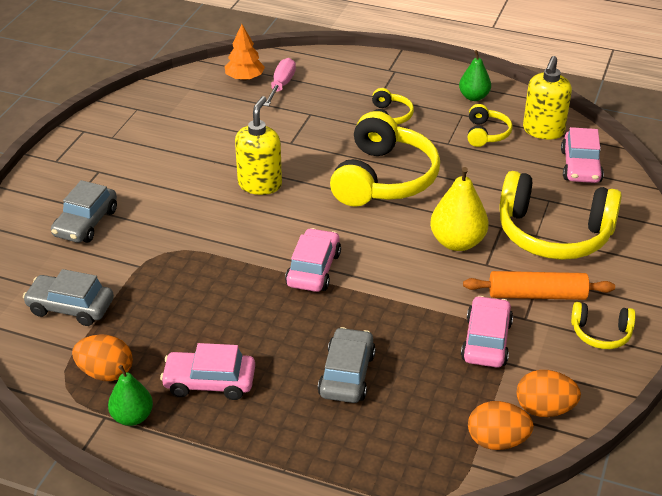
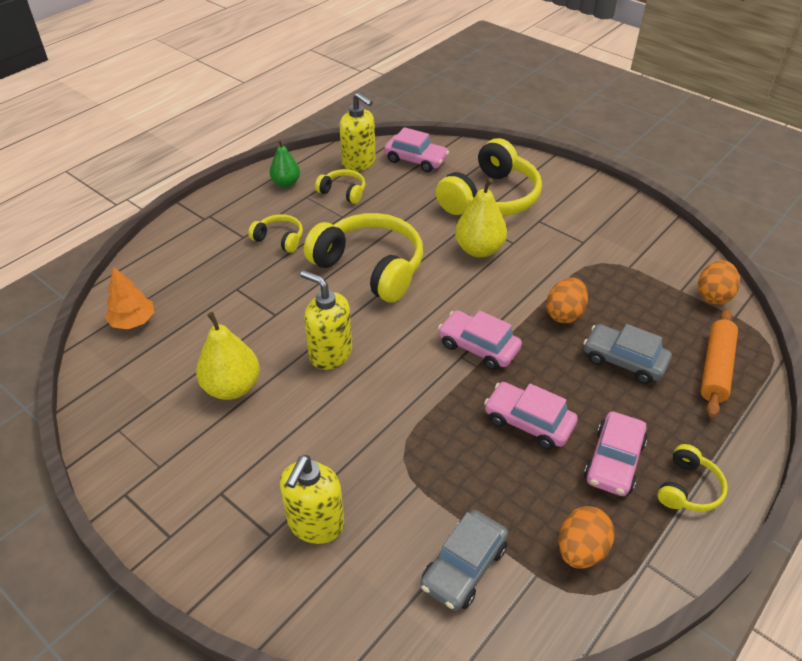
camera: 70 degrees left, 5 degrees up
(86, 223) = (315, 524): grey car -> yellow soap dispenser
(132, 417) = (651, 537): green pear -> none
(199, 146) = (232, 387): none -> yellow pear
(281, 85) = (170, 297): pink screwdriver -> none
(486, 341) = (603, 269): pink car -> pink car (528, 422)
(537, 295) = (559, 228): orange rolling pin -> orange rolling pin (715, 368)
(544, 409) = (683, 262): orange egg -> orange egg (564, 314)
(601, 333) = (610, 211): yellow headphones -> yellow headphones (688, 488)

